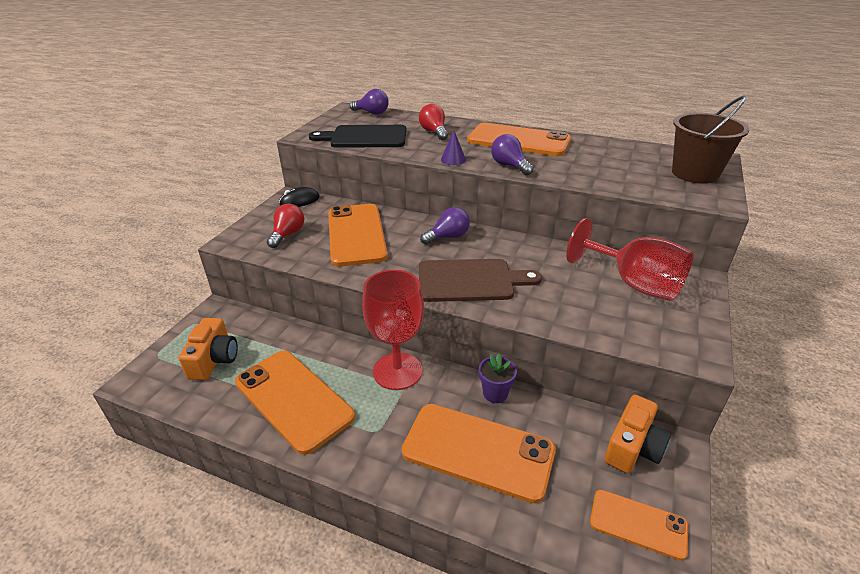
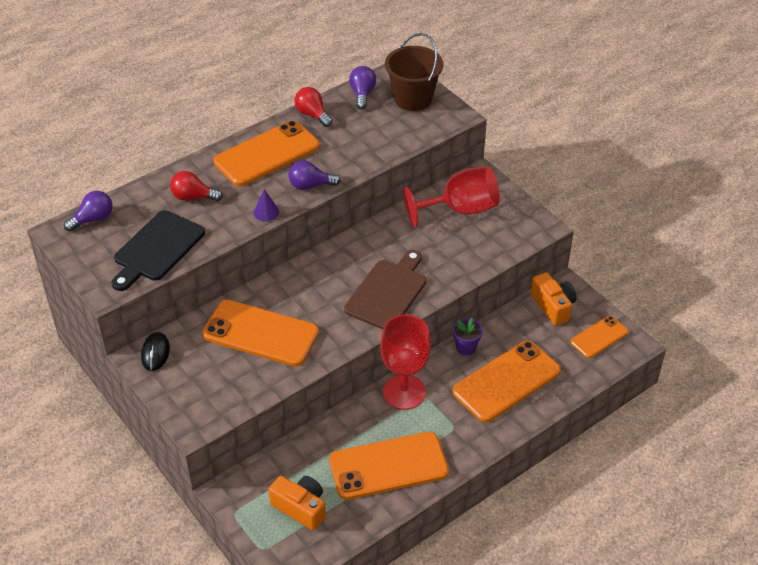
camera: 60 degrees left, 10 degrees up
(288, 234) = (218, 381): red light bulb -> red light bulb (312, 114)
(448, 237) = (317, 276): purple light bulb -> purple light bulb (362, 94)

